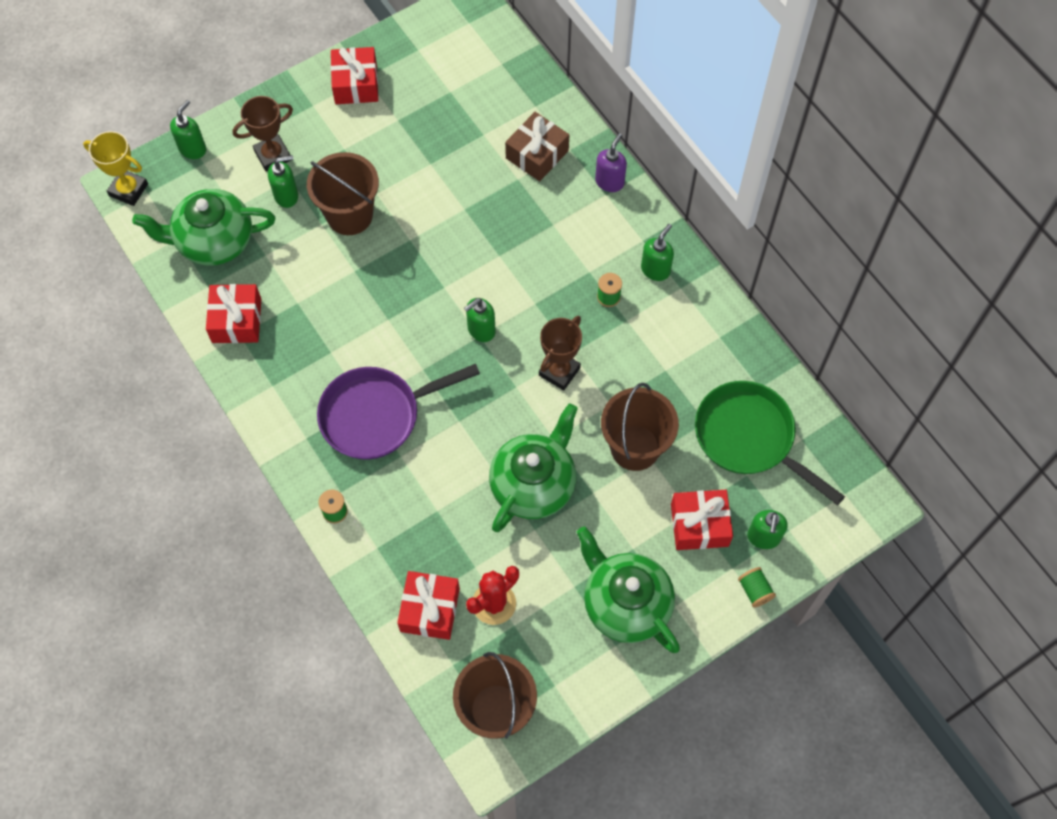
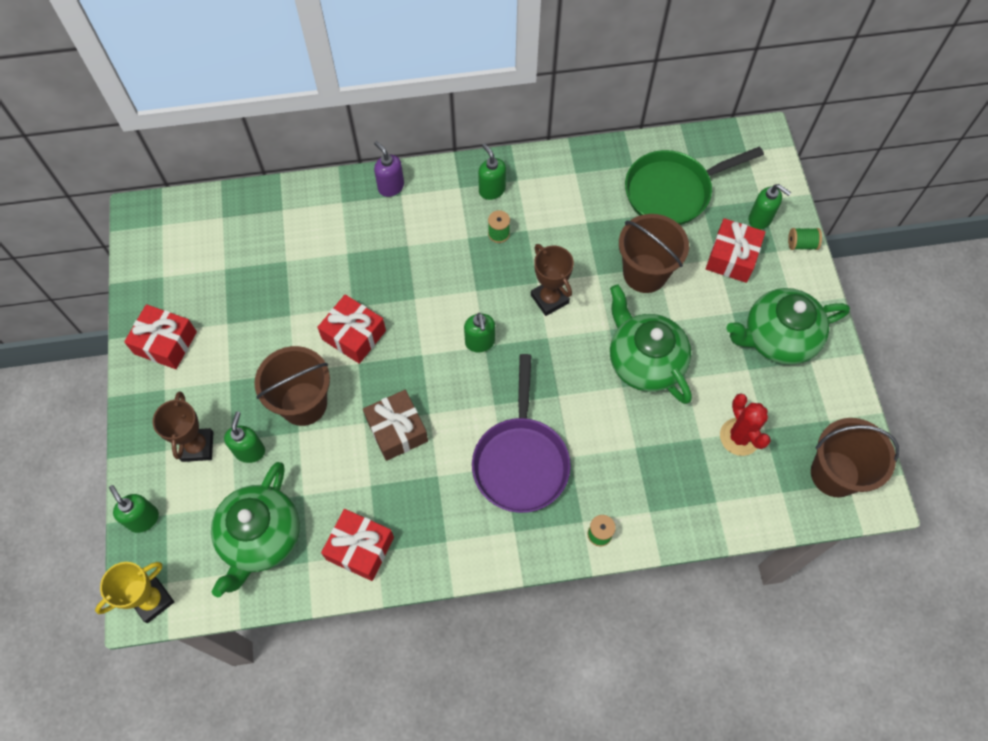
camera: 65 degrees left, 0 degrees up
(430, 609) = (725, 490): red gift -> red gift (354, 335)
(537, 154) = (331, 228): brown gift -> brown gift (397, 430)

